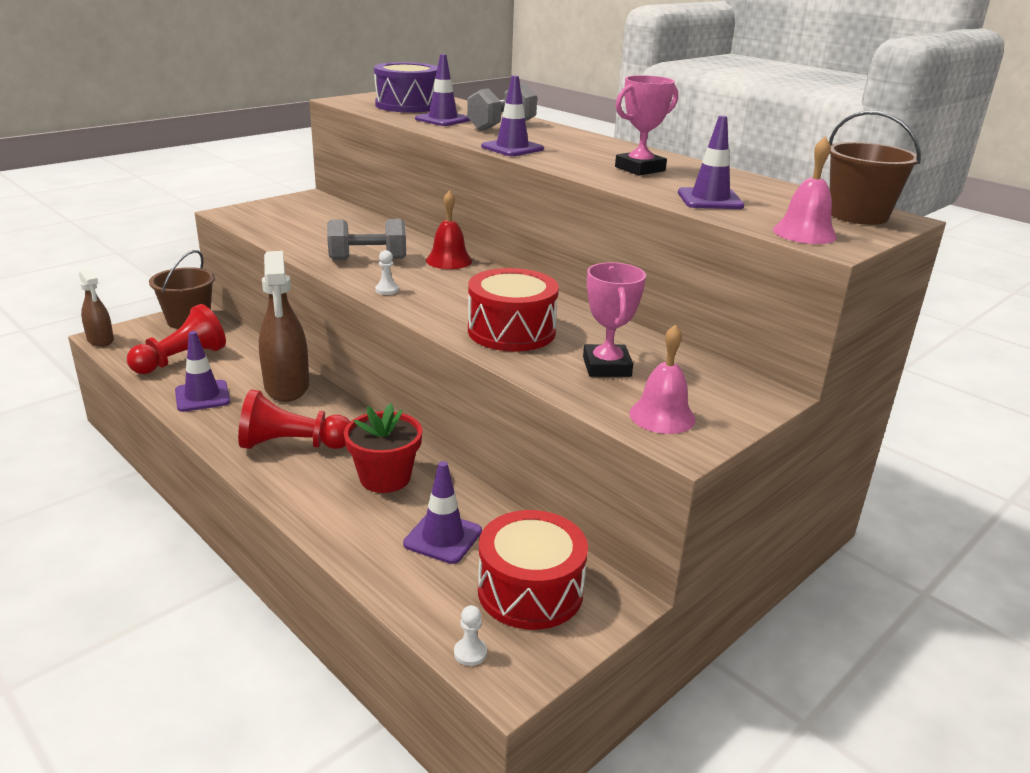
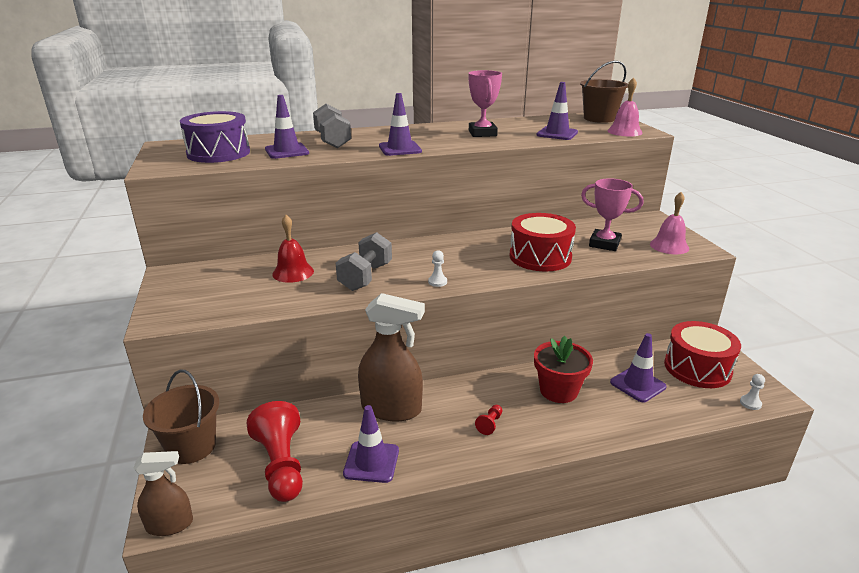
camera: 60 degrees left, 0 degrees up
(292, 445) = (490, 424): red pawn -> red pawn, size x0.42
(449, 260) = (399, 249): red bell -> red bell (293, 272)

